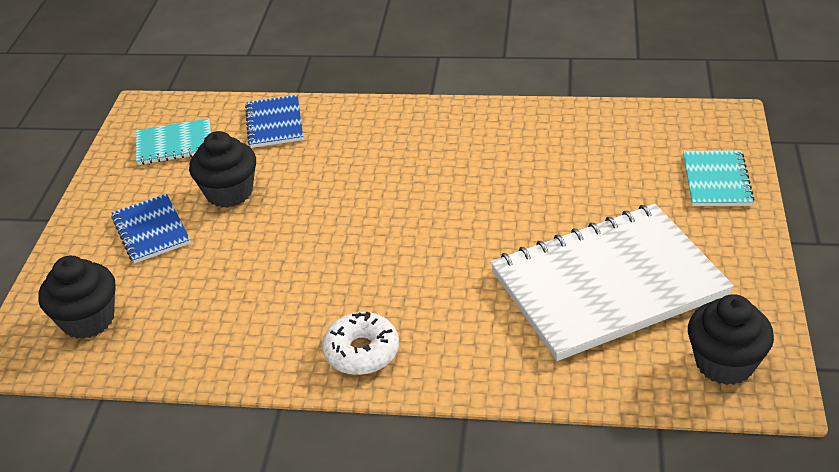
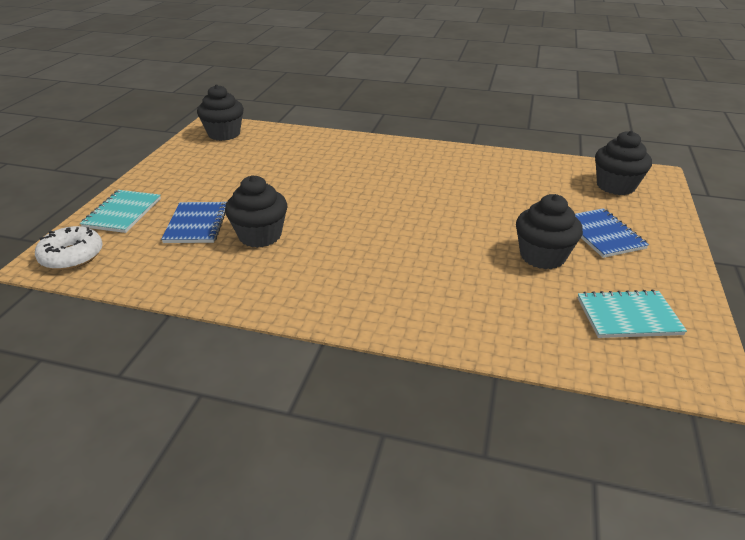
camera: 175 degrees left, 5 degrees down
(275, 123) = (514, 325): blue notebook -> blue notebook (196, 224)
(362, 352) = (423, 155): white donut -> white donut (72, 256)
(535, 174) = (260, 236): none -> black cupcake
(608, 284) = (258, 167): white notebook -> none

